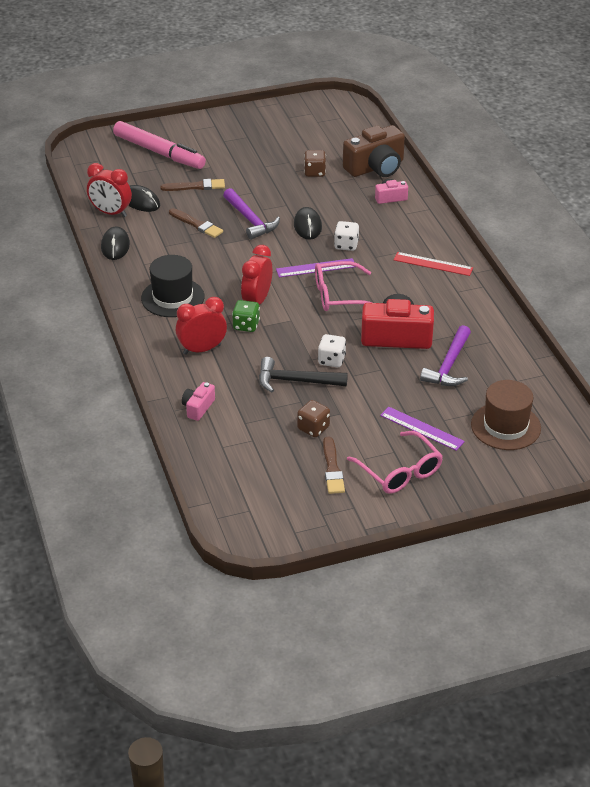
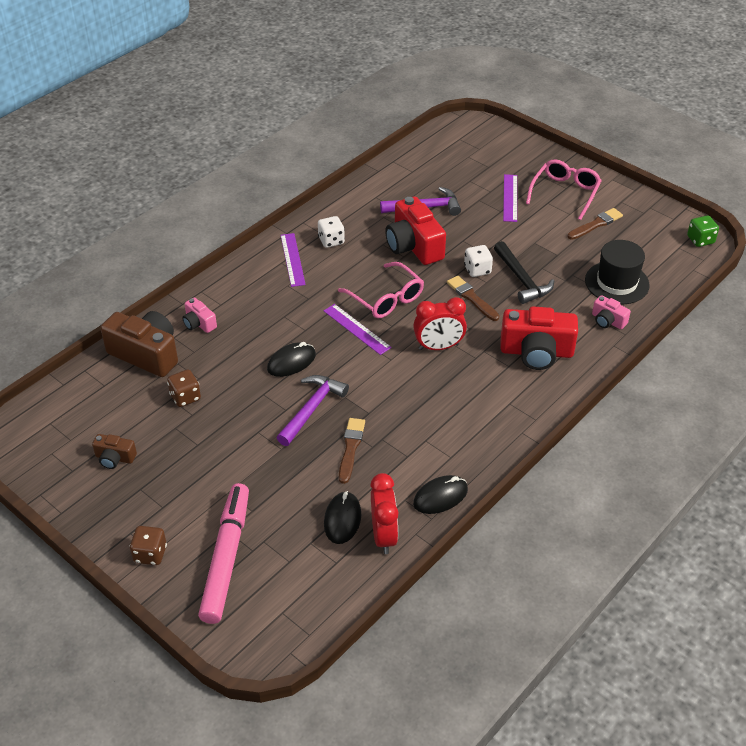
camera: 120 degrees left, 5 degrees up
(172, 297) = (484, 407): black hat -> black hat (617, 283)
(195, 186) = (279, 485): brown brush -> brown brush (472, 298)
(198, 408) = (608, 321): pink camera -> pink camera turned 45 degrees clockwise
(202, 349) = (536, 352): red clock -> red camera
(246, 325) = (479, 339): green dice -> green dice (700, 240)
(283, 133) = (115, 458): none -> brown camera
(313, 428) = (565, 249): brown dice -> brown dice (150, 554)
(346, 245) = (304, 323): white dice -> white dice (331, 241)
(433, 264) = (292, 259): red ruler -> purple ruler
(505, 426) = (469, 162): brown hat -> none

